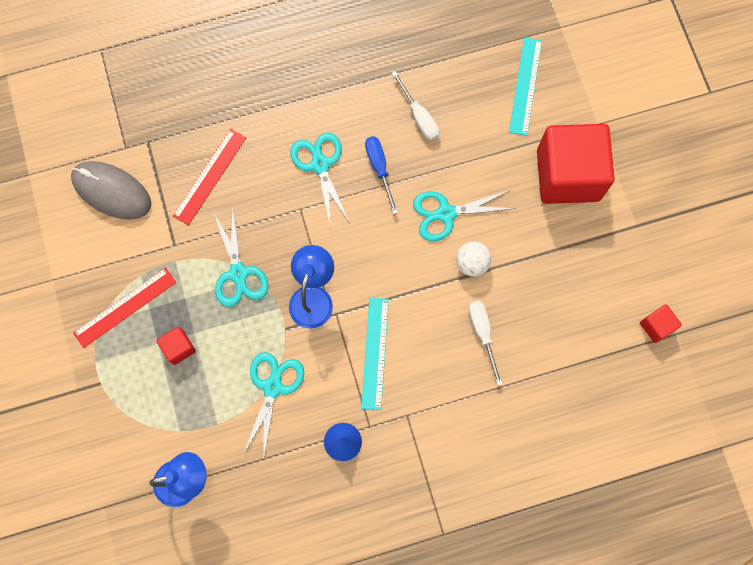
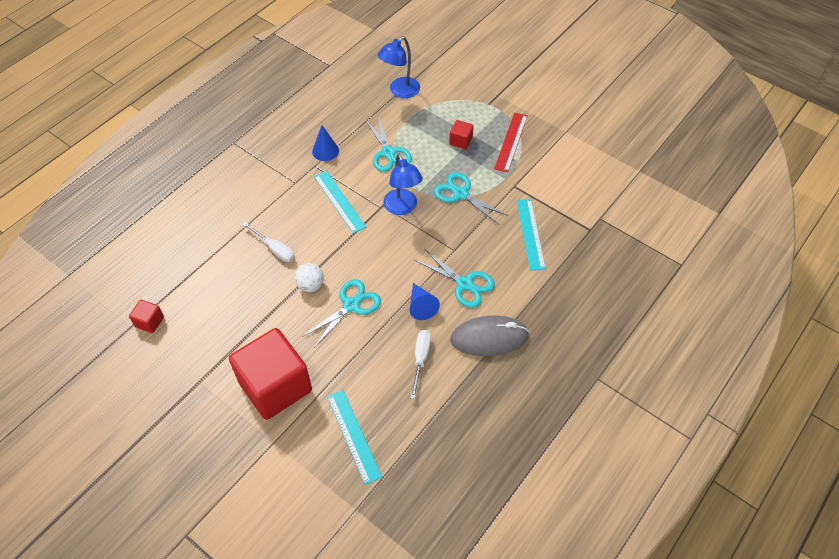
camera: 145 degrees right, 20 degrees down
(112, 191) = (581, 191): grey mouse -> grey mouse (489, 338)
(209, 176) = (530, 234): red ruler -> turquoise ruler
(379, 168) = (421, 306): blue screwdriver -> blue cone
(419, 116) = (420, 359): white screwdriver -> white screwdriver turned 75 degrees clockwise

